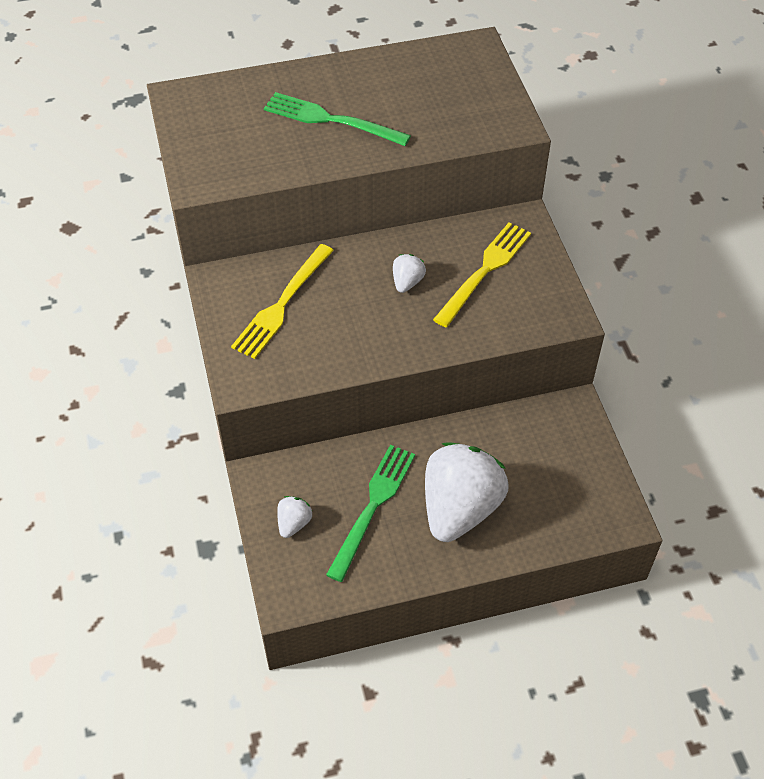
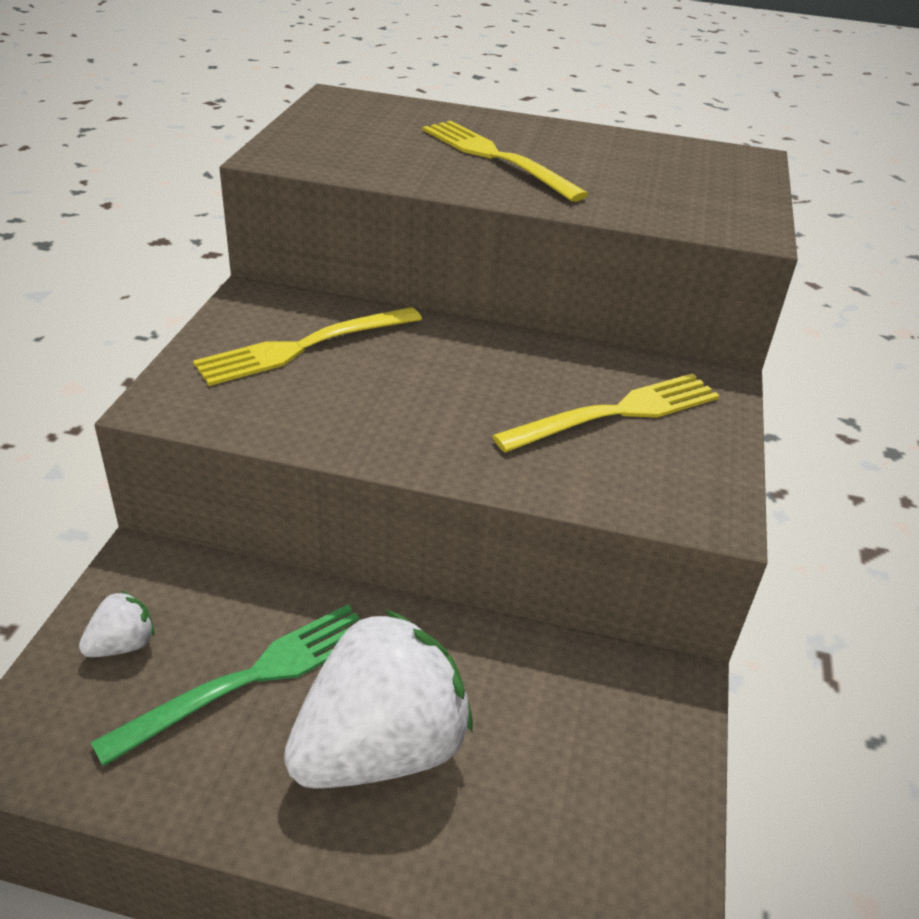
camera: 25 degrees right, 15 degrees down
(330, 120) = (495, 157): green fork -> yellow fork
(407, 282) = (492, 385): white strawberry -> none

